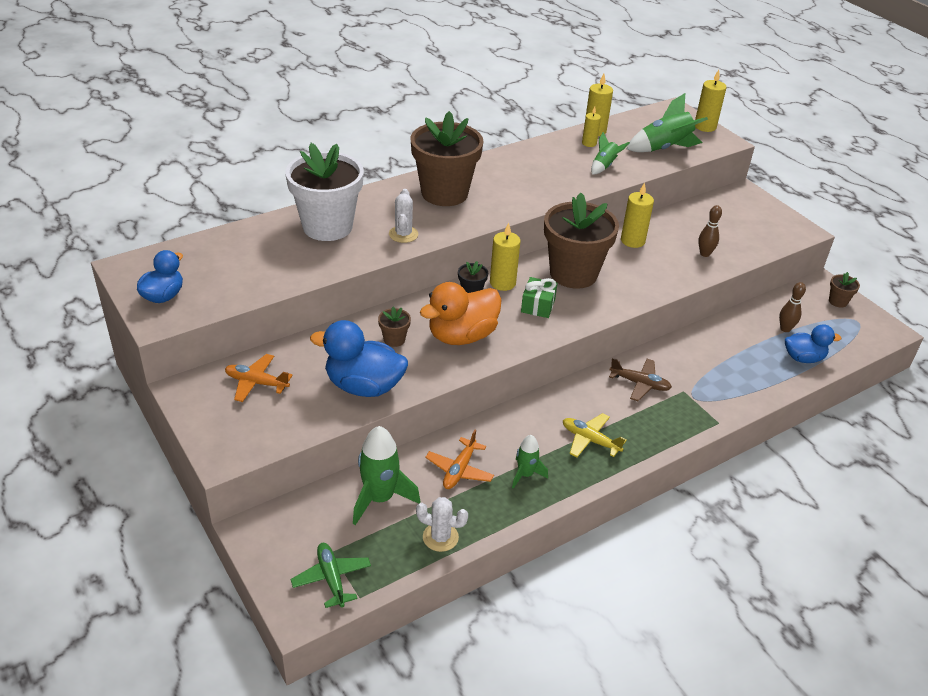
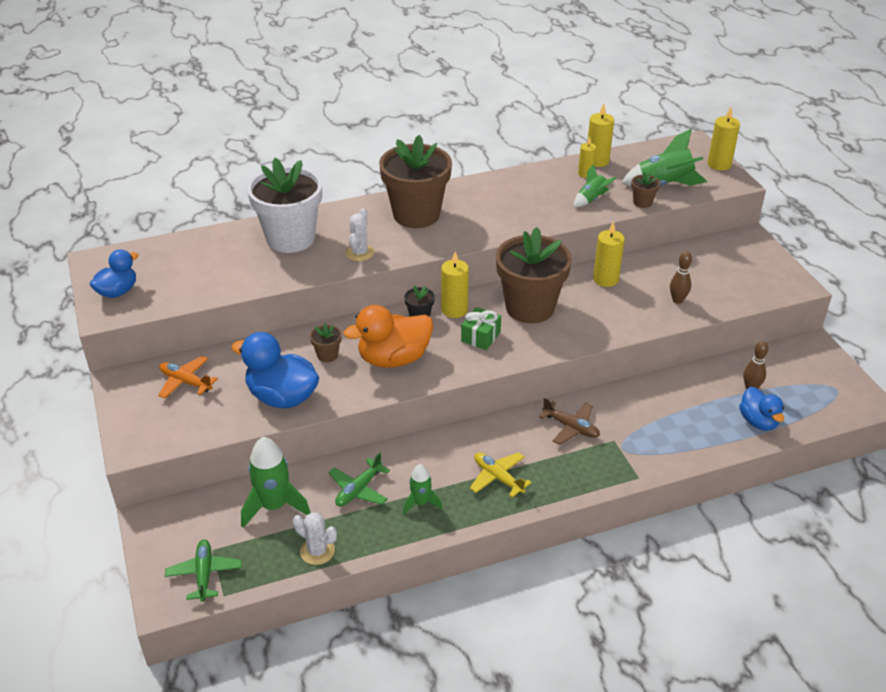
camera: 15 degrees right, 0 degrees up
(459, 470) = (359, 489): orange plane -> green plane
(803, 358) = (758, 421): blue duck -> blue duck turned 60 degrees clockwise
(838, 301) = (823, 365): brown flower pot -> brown flower pot (642, 202)

